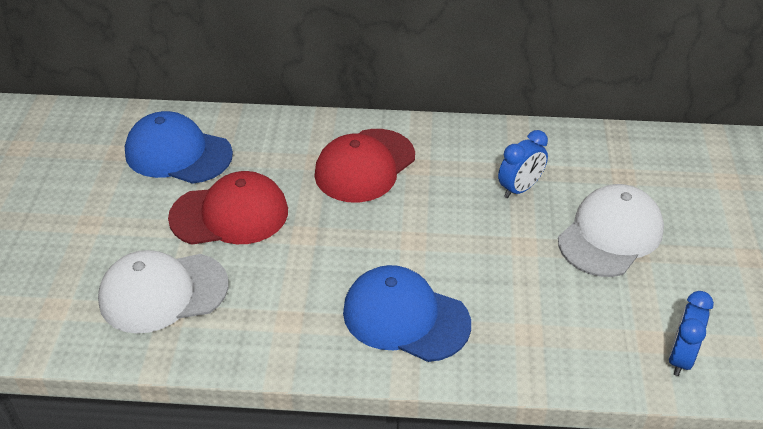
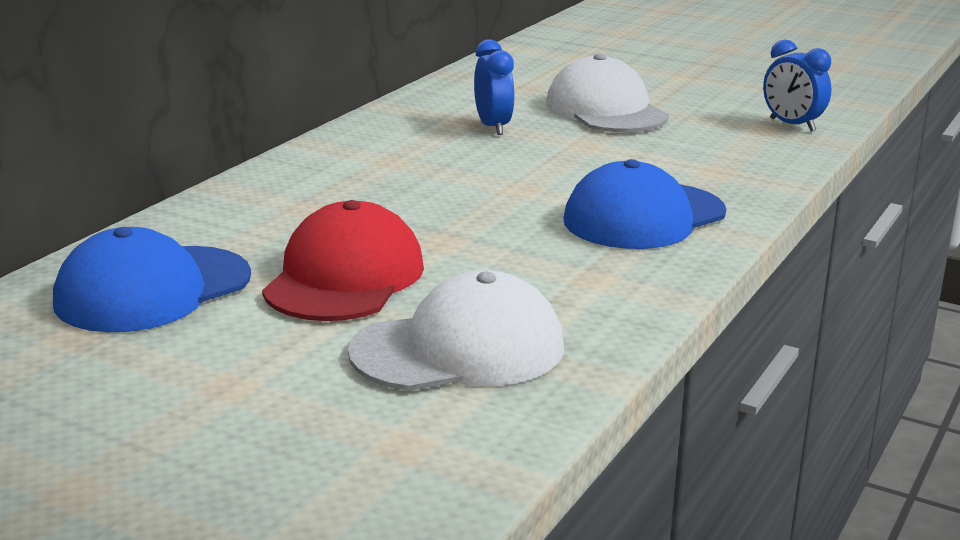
camera: 65 degrees left, 20 degrees down
(163, 292) = (459, 350): white cap -> white cap turned 120 degrees counterclockwise
(364, 166) = (353, 185): red cap -> none

